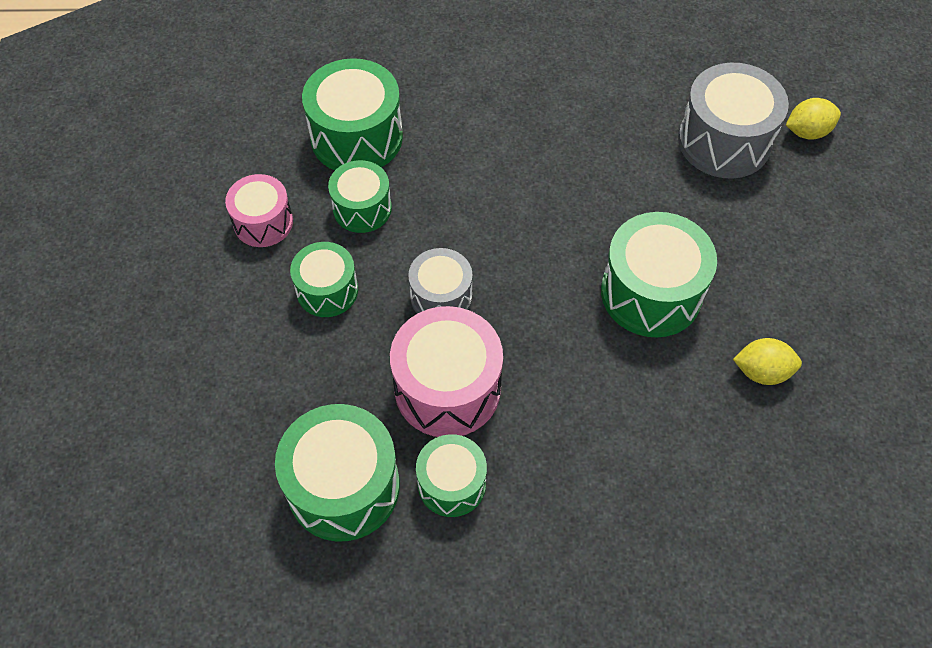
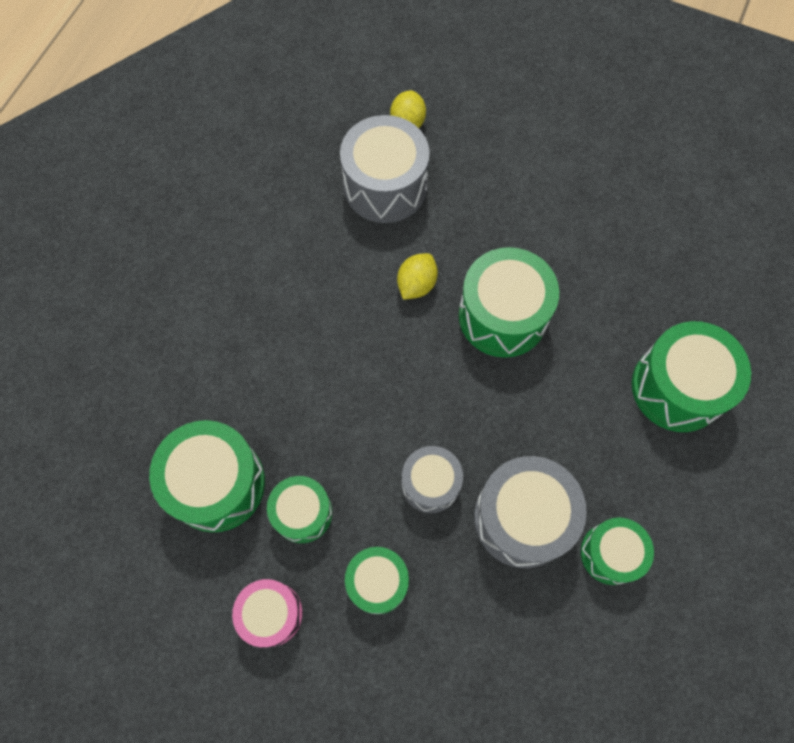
camera: 65 degrees left, 10 degrees up
(343, 486) = (579, 646): green drum -> green drum (677, 387)
(447, 388) = (522, 518): pink drum -> grey drum
(762, 371) = (605, 275): yellow lemon -> yellow lemon (416, 284)

